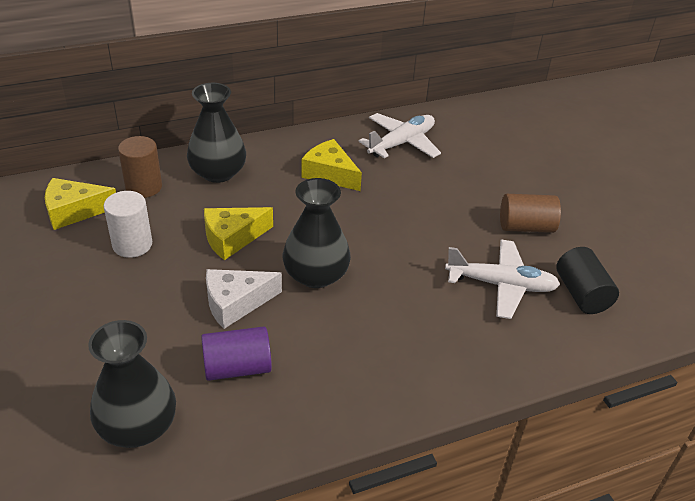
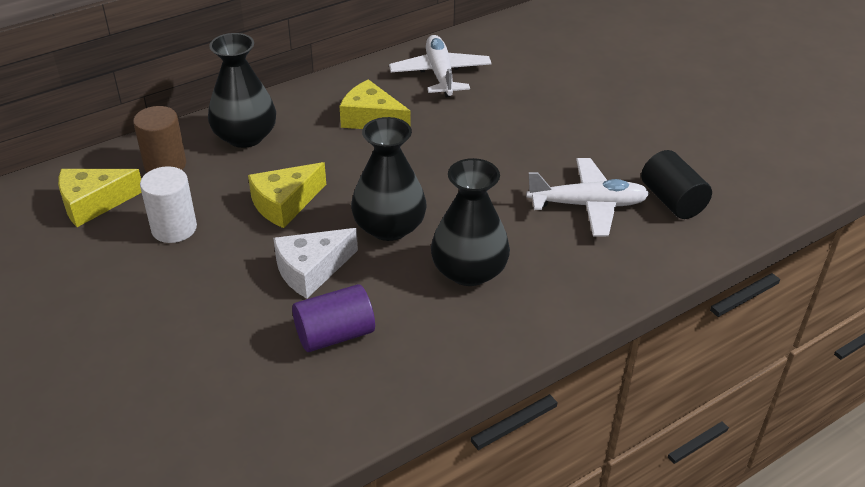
camera: 10 degrees left, 0 degrees up
(138, 426) = (246, 411): black vase -> black vase (469, 271)
(401, 143) = (440, 74): white plane -> white plane turned 45 degrees counterclockwise
(526, 227) = (597, 142): brown cylinder -> none

